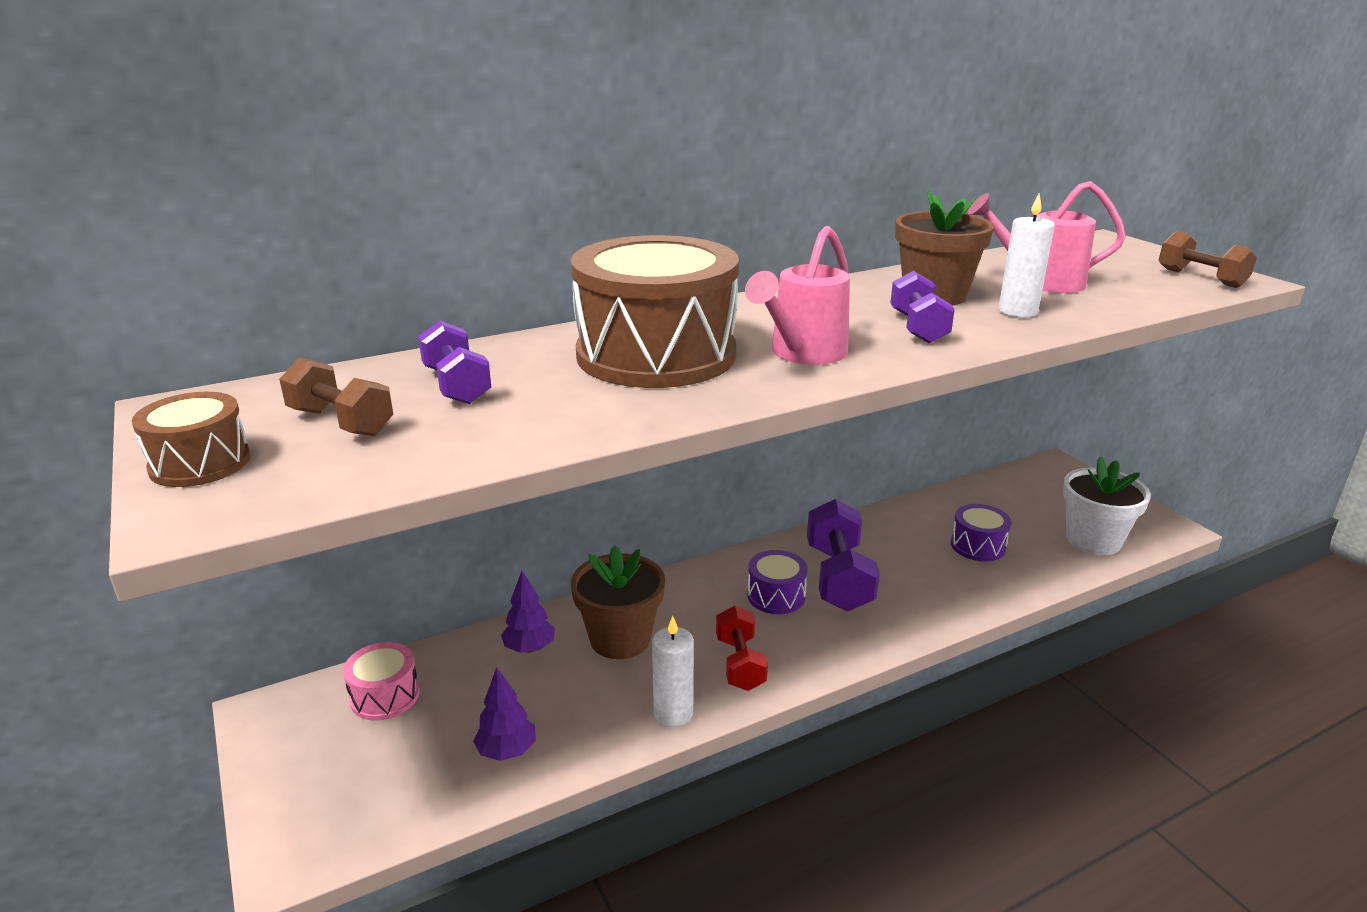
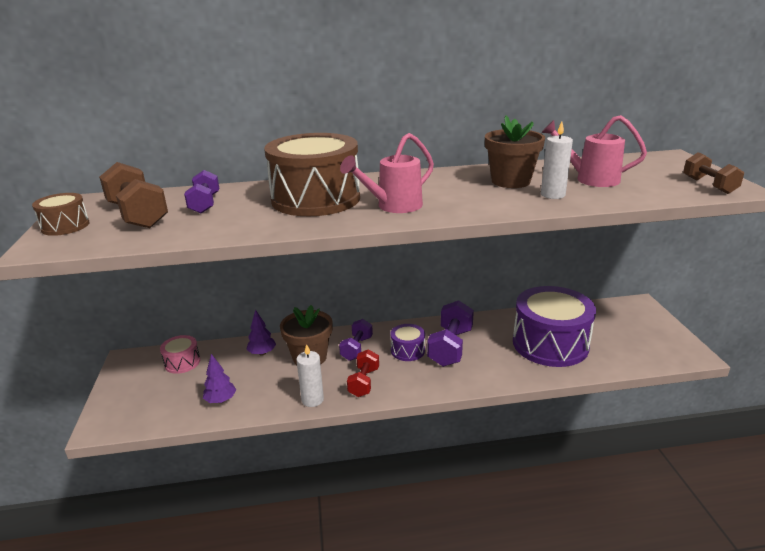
camera: 20 degrees right, 0 degrees up
(341, 422) = (138, 215): brown dumbbell -> brown dumbbell, size x1.58
(918, 328) = (478, 199): purple dumbbell -> purple dumbbell (356, 348)
(978, 546) = (550, 344): purple drum -> purple drum, size x2.18
(1093, 540) = (631, 353): white flower pot -> none

